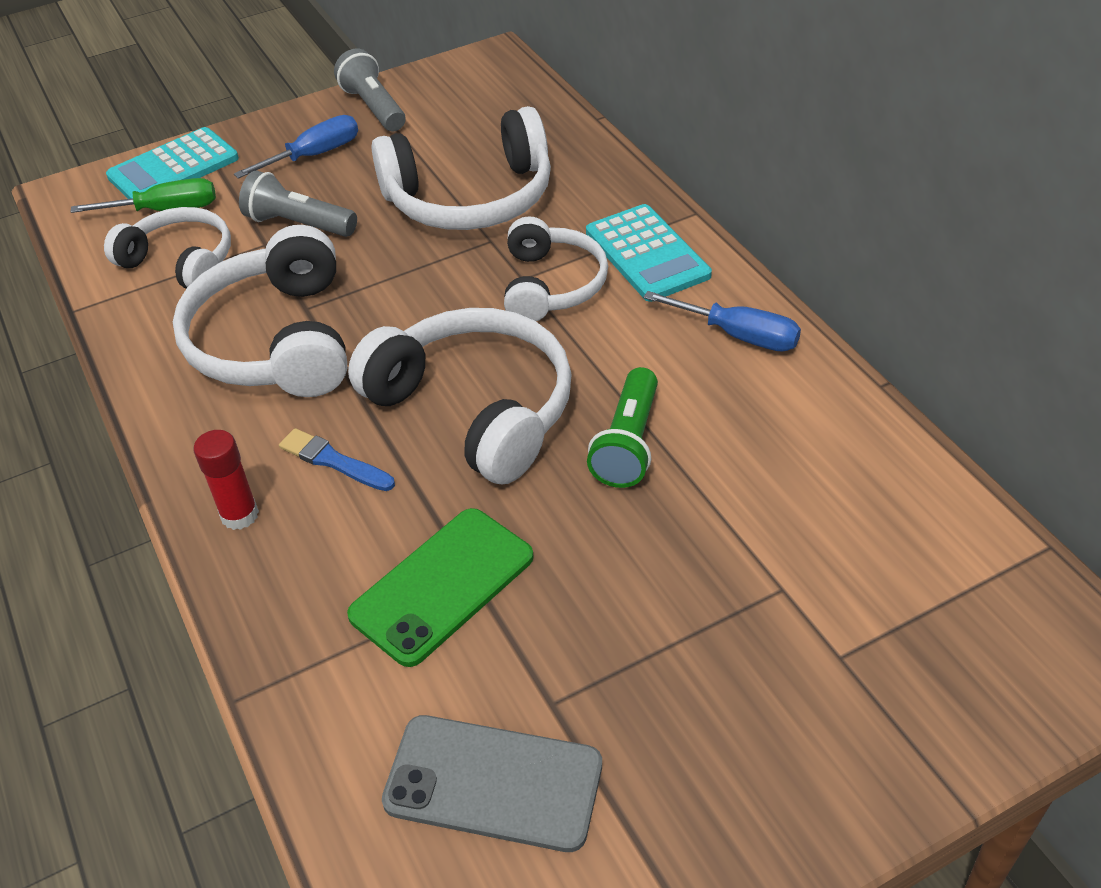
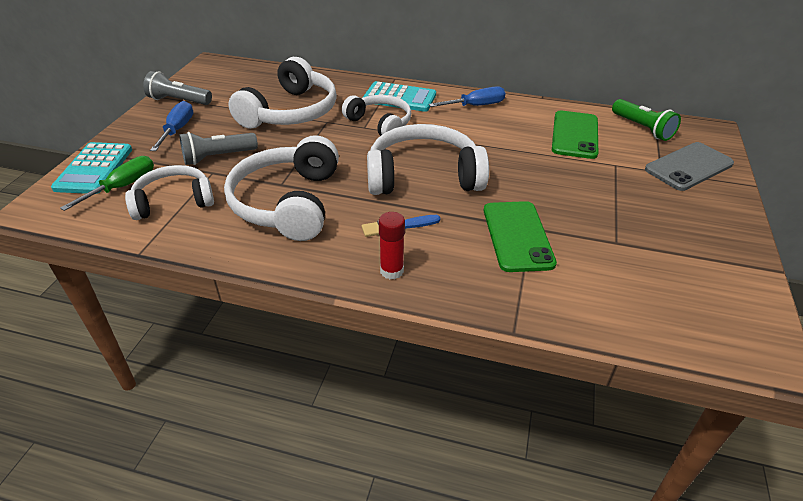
camera: 50 degrees left, 5 degrees down
(275, 341) = (287, 203): white headphones -> white headphones turned 60 degrees clockwise
(493, 783) = (644, 278): grey phone -> grey phone (688, 167)
(628, 443) = (498, 155): green flashlight -> green flashlight (642, 128)
(810, 490) = (575, 135): none -> green phone

